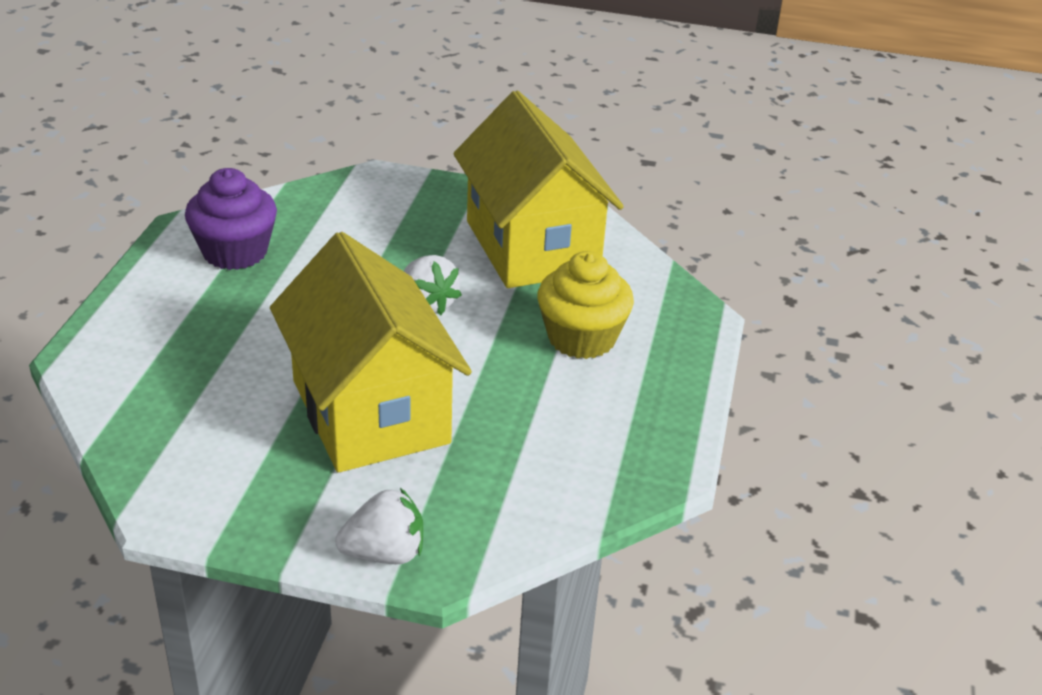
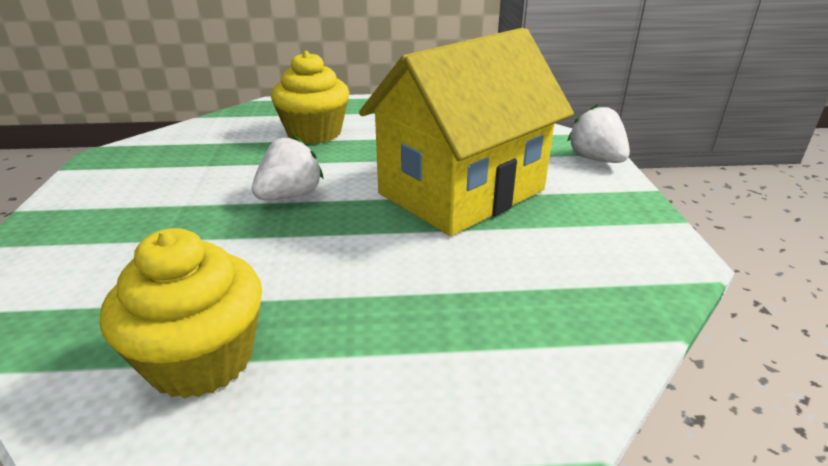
camera: 105 degrees left, 5 degrees down
(235, 252) = (201, 359): purple cupcake -> yellow cupcake
(532, 246) = (177, 165): yellow house -> none

